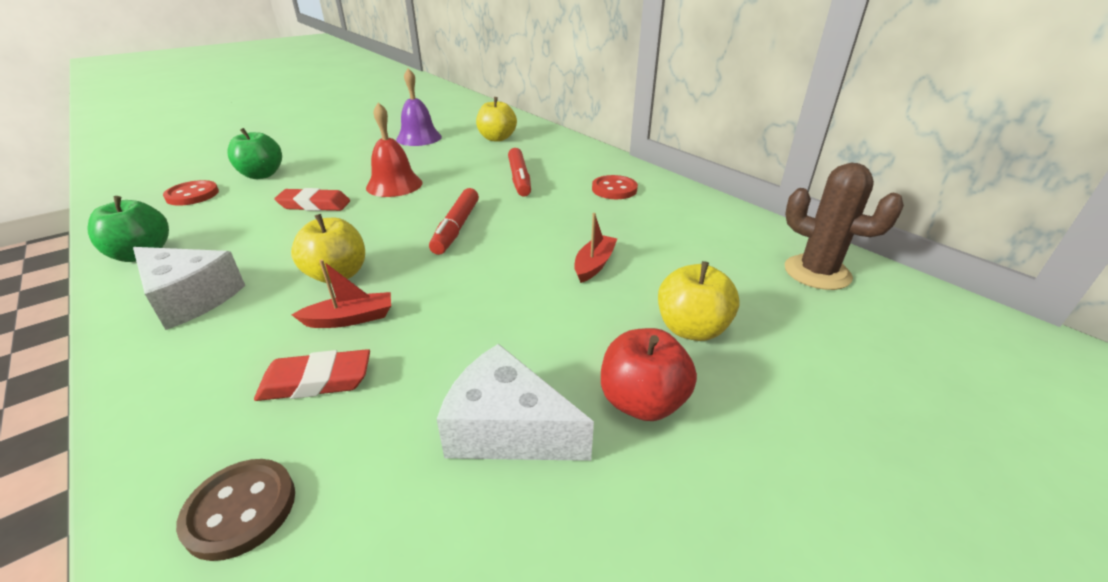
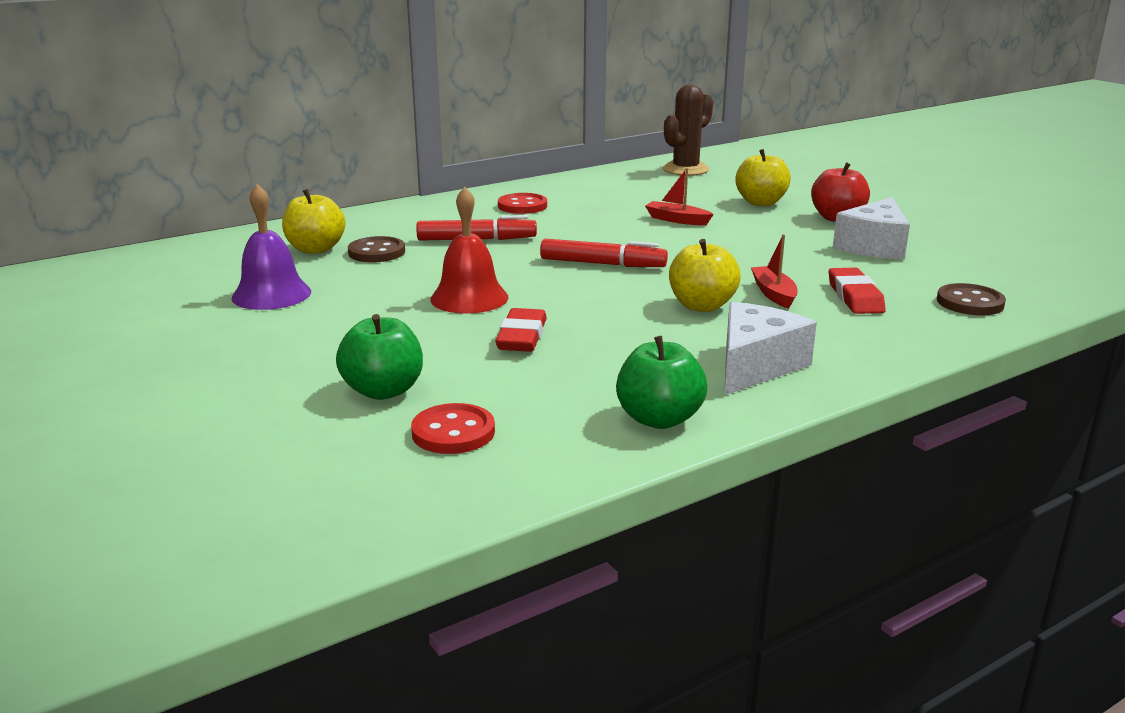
camera: 85 degrees left, 10 degrees down
(490, 153) = (376, 252): none -> brown button

